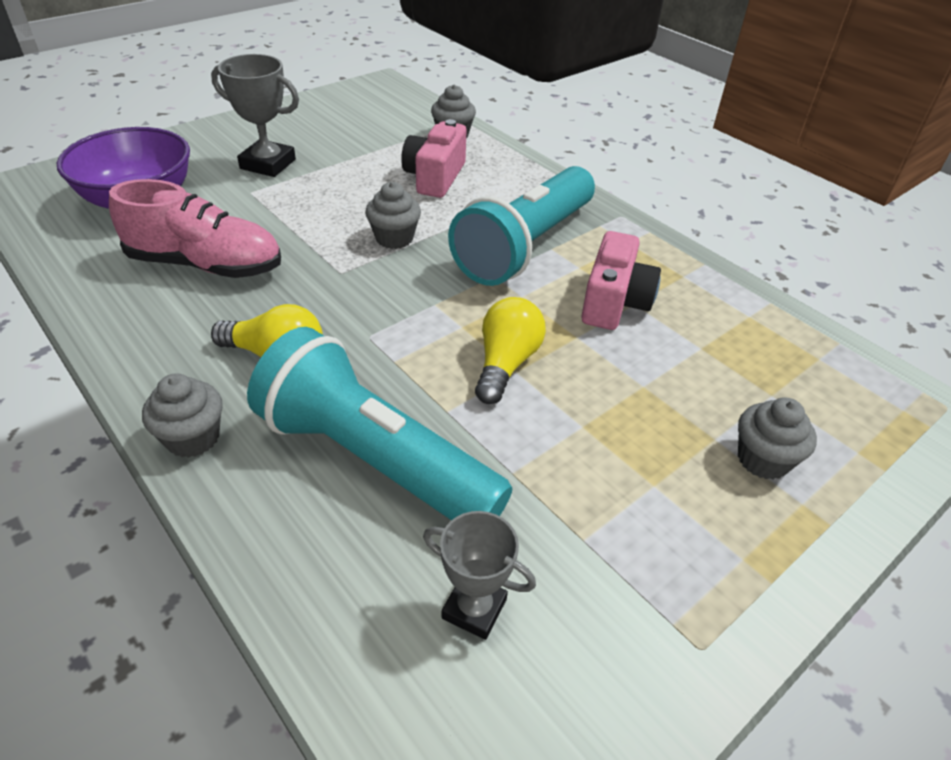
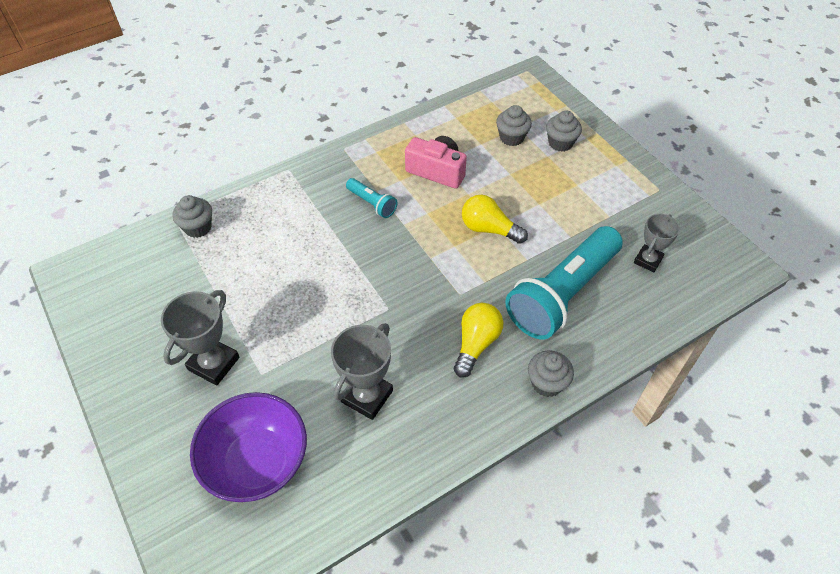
camera: 80 degrees left, 10 degrees up
(206, 265) = (367, 396): pink shoe -> grey trophy
(394, 238) = (350, 276): grey cupcake -> grey cupcake (511, 138)
(435, 177) = (267, 245): pink camera -> none
(525, 246) = (372, 203): turquoise flashlight -> turquoise flashlight, size x0.44

